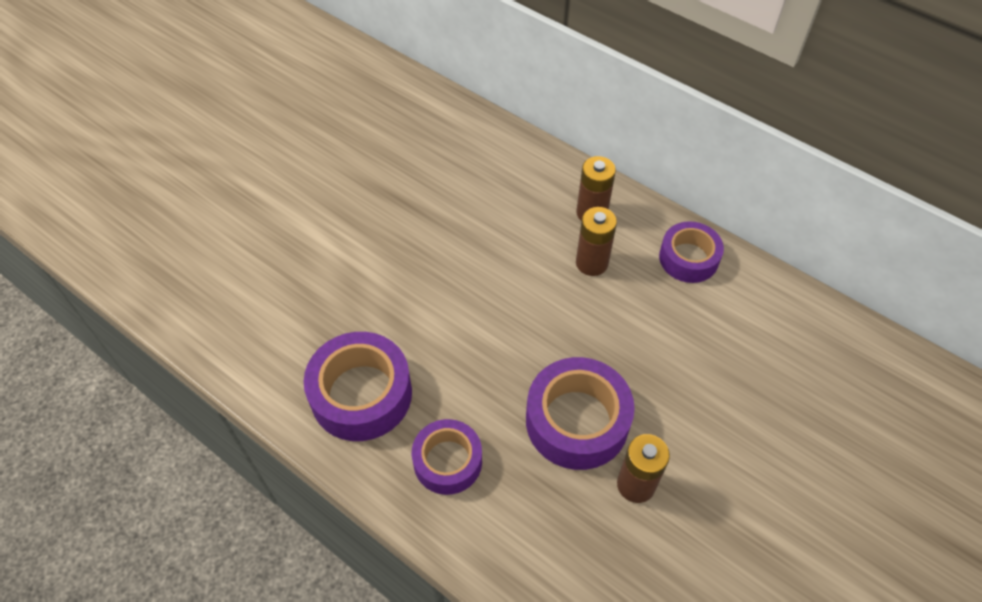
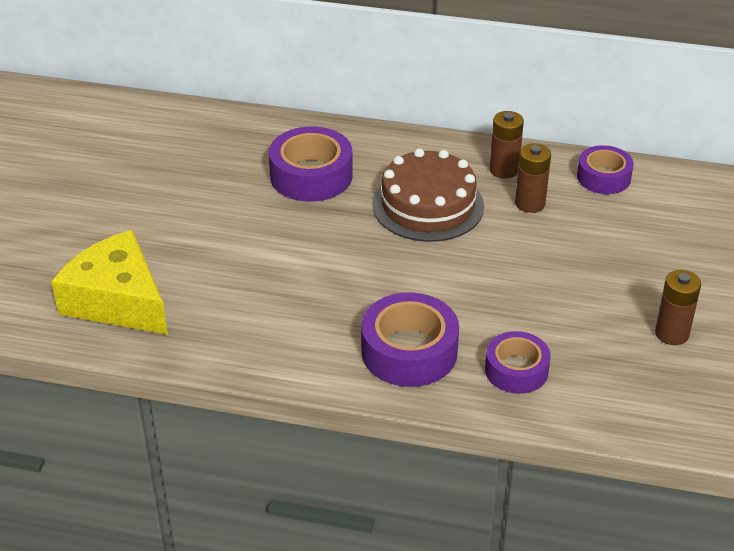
camera: 25 degrees left, 15 degrees down
(152, 232) = (117, 301): none -> yellow cheese
(490, 228) = (428, 205): none -> brown cake
(577, 421) = (597, 309): purple tape -> purple tape (311, 175)

